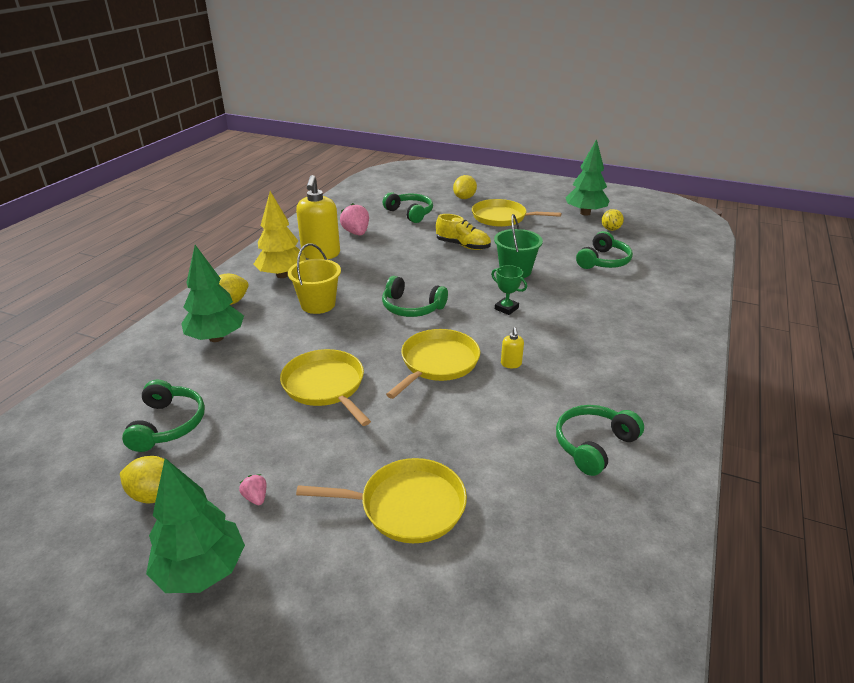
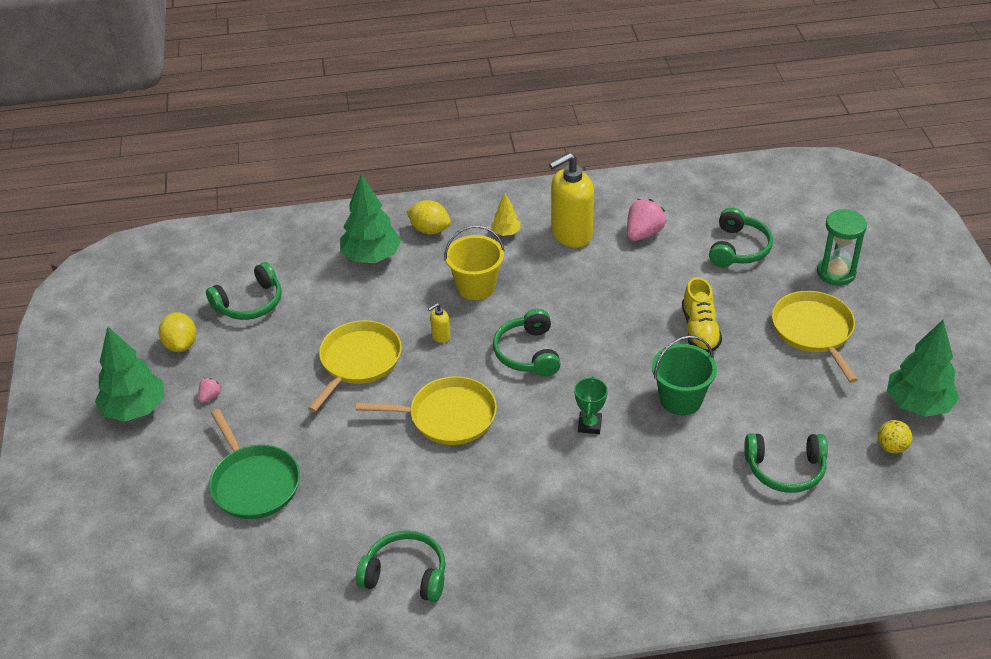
camera: 60 degrees right, 10 degrees up
(282, 275) = (506, 233): yellow tree -> yellow tree, size x0.50
(407, 506) = (254, 483): yellow pan -> green pan
(464, 198) = (836, 273): yellow lemon -> green hourglass
(511, 364) = (488, 469): yellow soap dispenser -> yellow soap dispenser (440, 336)

